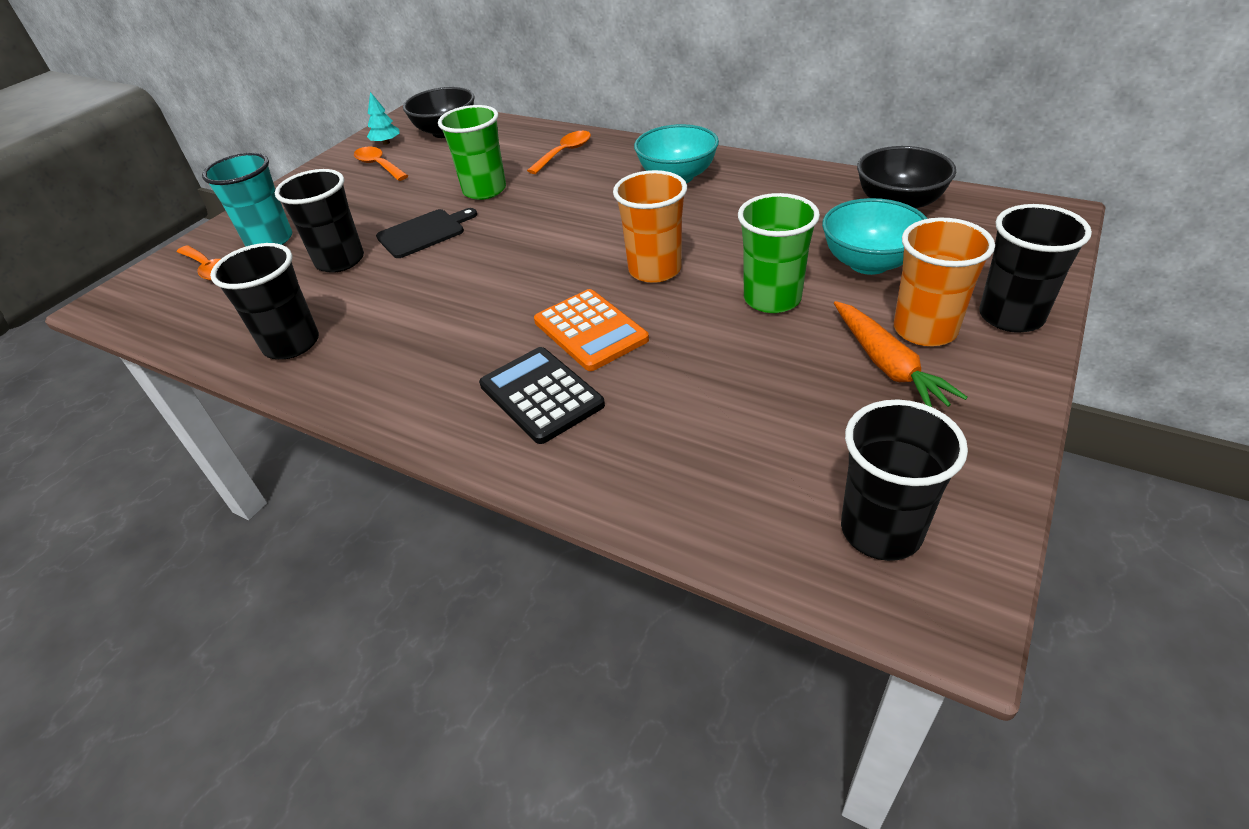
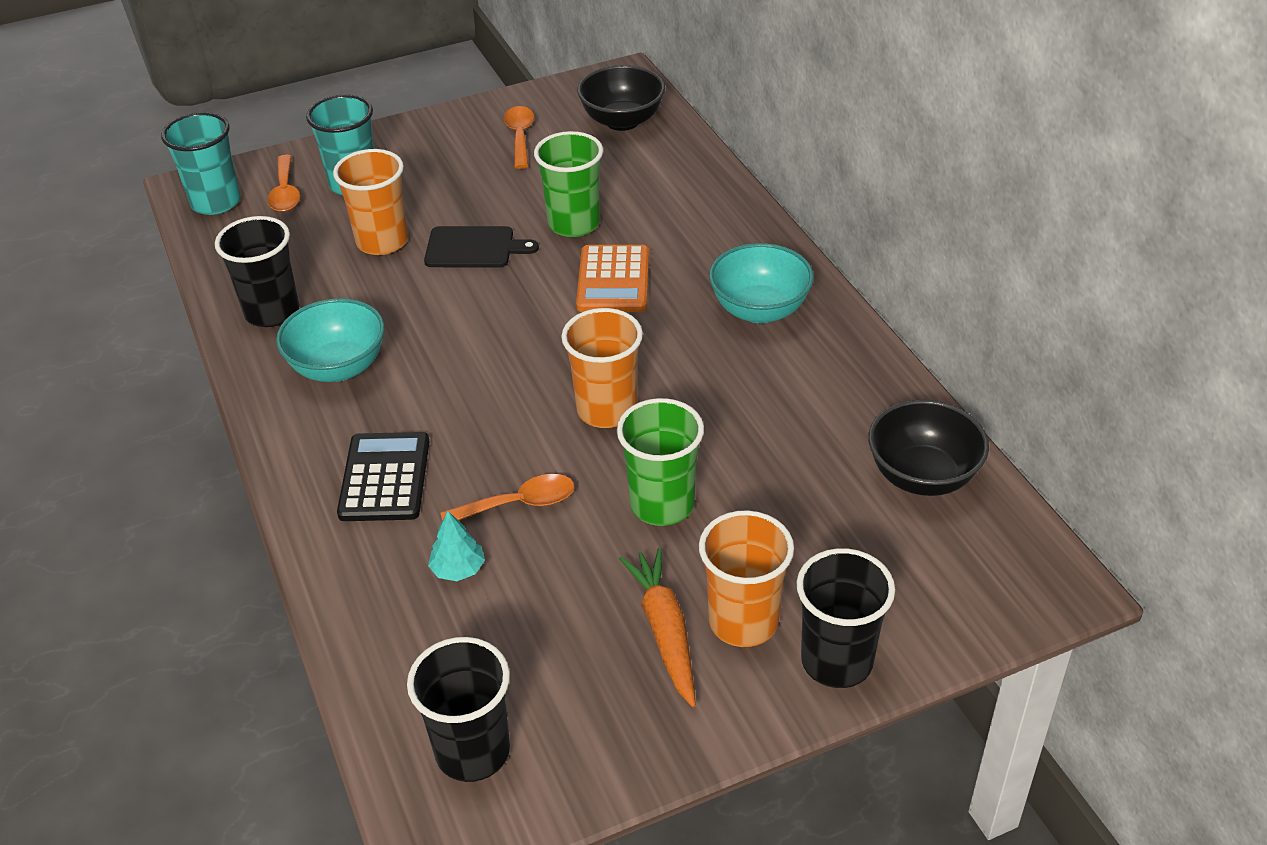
camera: 35 degrees right, 0 degrees up
(144, 302) = (216, 202): none -> turquoise cup
(340, 261) = (382, 241): black cup -> orange cup
(386, 143) = (556, 107): turquoise tree -> turquoise tree (458, 569)
(564, 153) = (695, 215): orange spoon -> orange spoon (519, 504)
(590, 330) = (485, 440): orange calculator -> orange calculator (613, 280)
(869, 263) = (796, 523): turquoise bowl -> turquoise bowl (338, 367)
(887, 365) = (665, 631): orange carrot -> orange carrot turned 150 degrees clockwise

